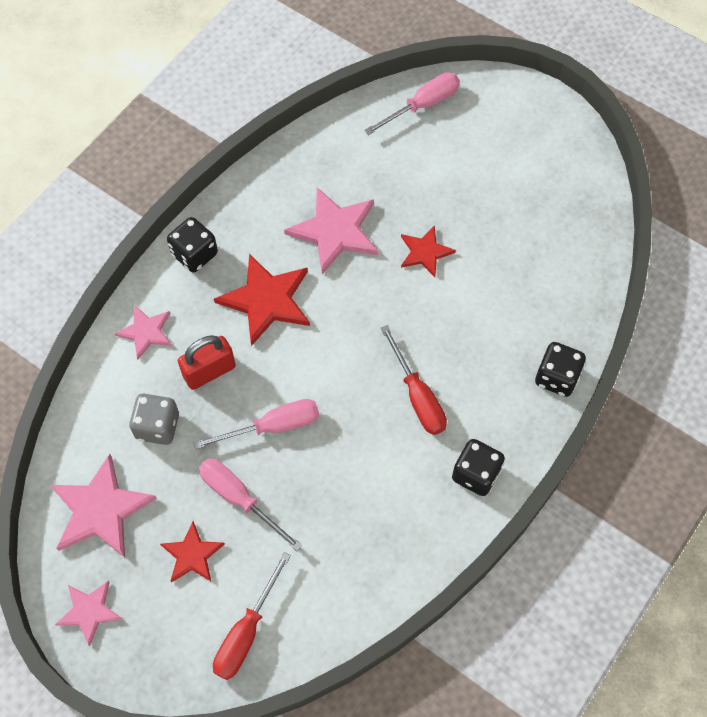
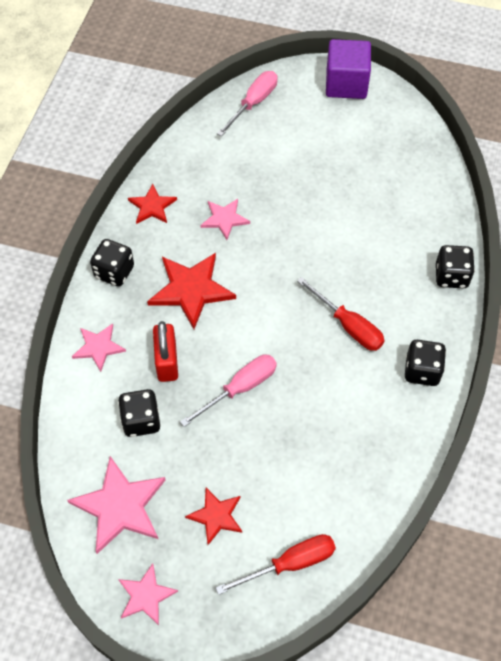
camera: 20 degrees left, 5 degrees down
(157, 426) = (141, 421): grey dice -> black dice
(209, 371) = (167, 361): red padlock -> red padlock turned 45 degrees counterclockwise
(239, 498) = (237, 456): pink screwdriver -> none
(246, 632) = (290, 563): red screwdriver -> red screwdriver turned 120 degrees counterclockwise
(334, 231) = (224, 219): pink star -> pink star, size x0.59
(425, 252) = (305, 213): red star -> red star (152, 206)
(537, 113) = (346, 84): none -> purple cube

